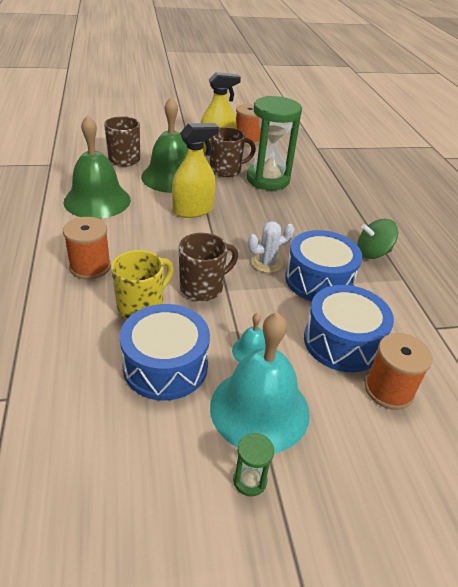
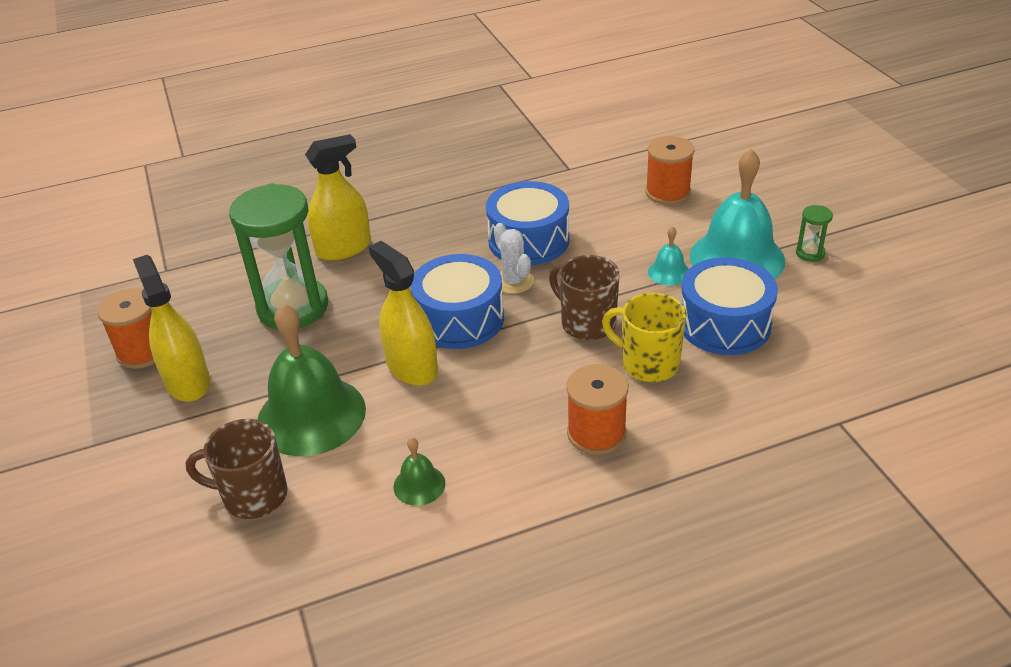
camera: 95 degrees left, 0 degrees up
(97, 200) = (419, 485): green bell -> green bell, size x0.44
(226, 170) = (270, 356): brown mug -> none
(326, 201) = (343, 248): none -> yellow spray bottle
(342, 342) = (621, 219): blue drum -> blue drum (460, 319)
(372, 253) = (456, 207): green spinning top -> none

